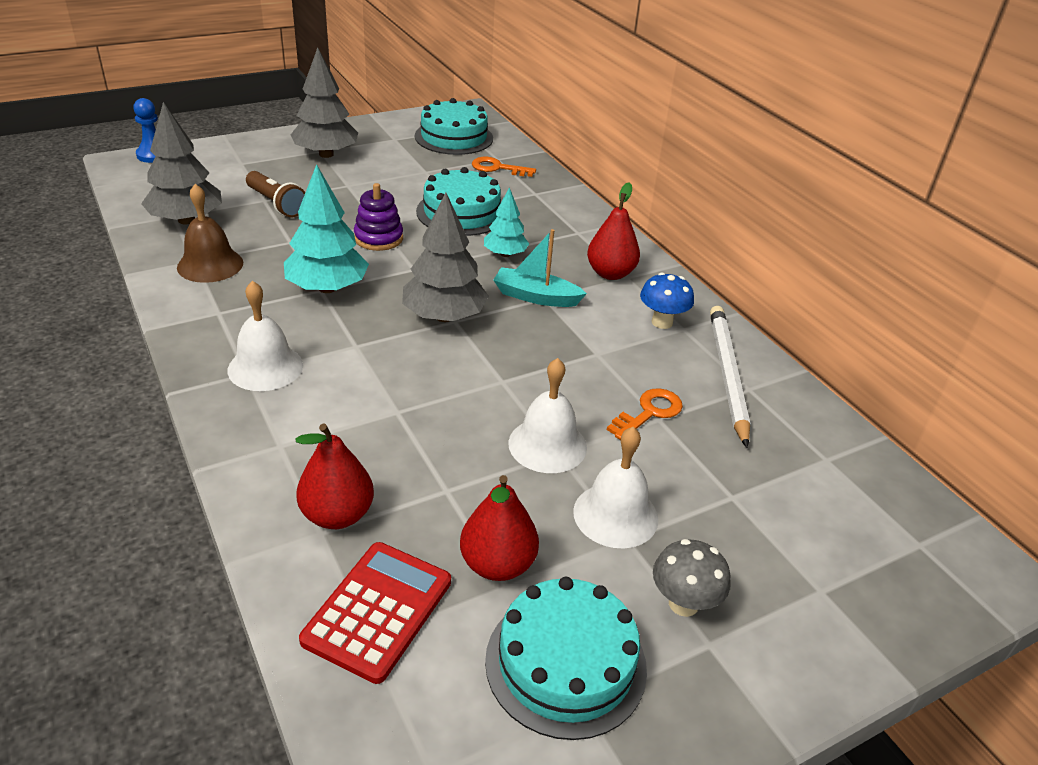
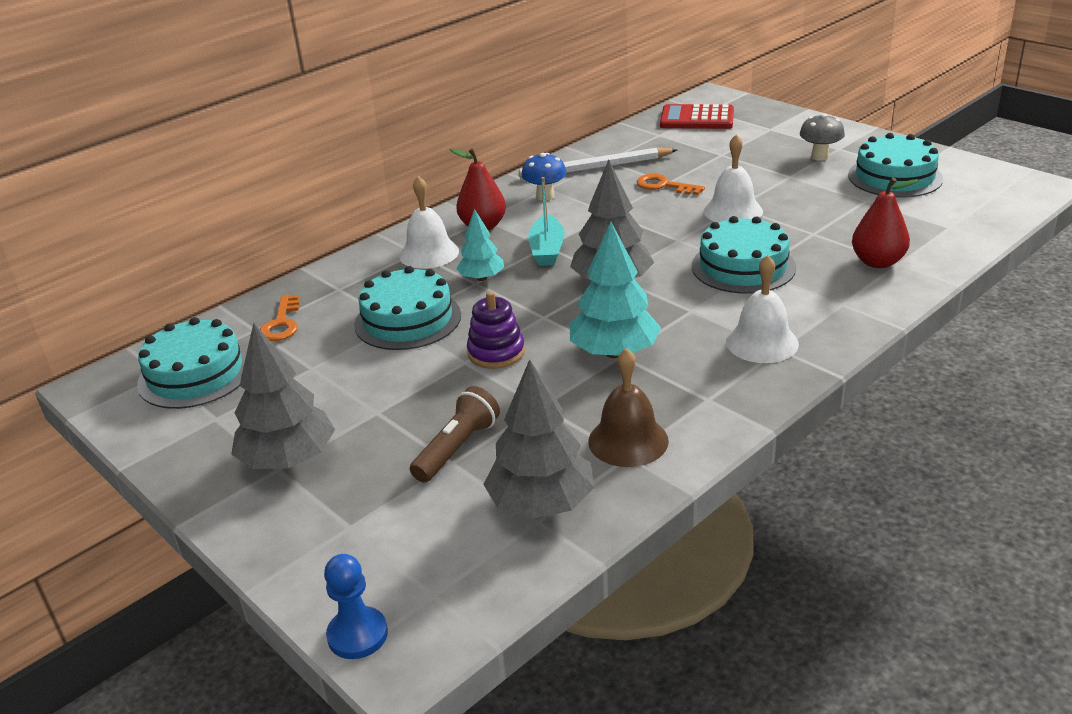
camera: 100 degrees left, 5 degrees down
(378, 611) = (929, 230): red calculator -> red calculator (697, 118)
(410, 405) = (743, 266): none -> turquoise cake
(497, 564) = (853, 205): red pear -> none
(615, 515) = (774, 181): white bell -> white bell (429, 253)

